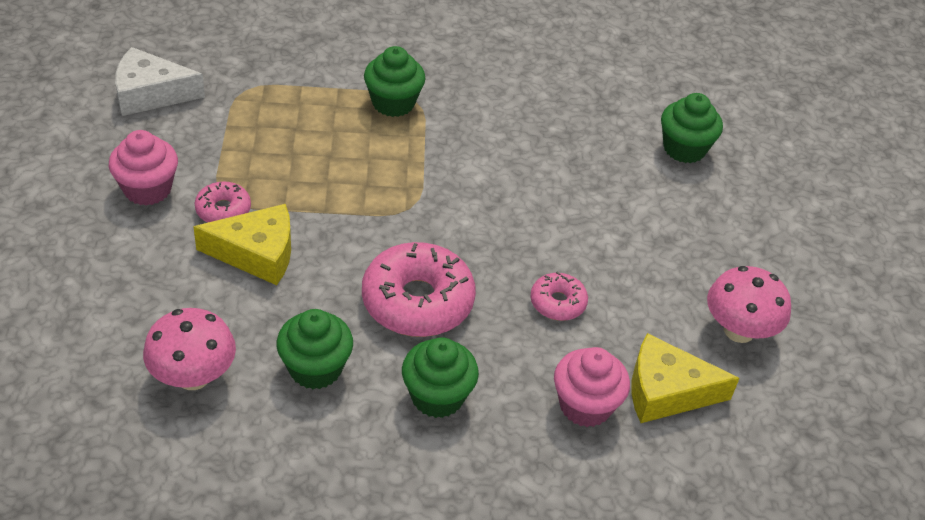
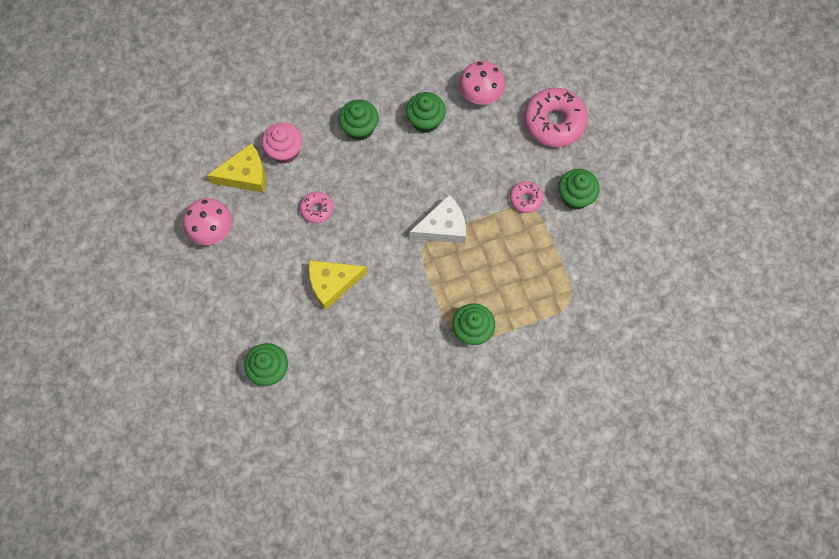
camera: 165 degrees right, 25 degrees up
(147, 189) = (575, 196): pink cupcake -> green cupcake
(150, 94) = (623, 271): white cheese -> white cheese (443, 227)
(257, 254) = (491, 177): yellow cheese -> yellow cheese (332, 283)
(417, 301) = (392, 180): pink donut -> pink donut (554, 122)

